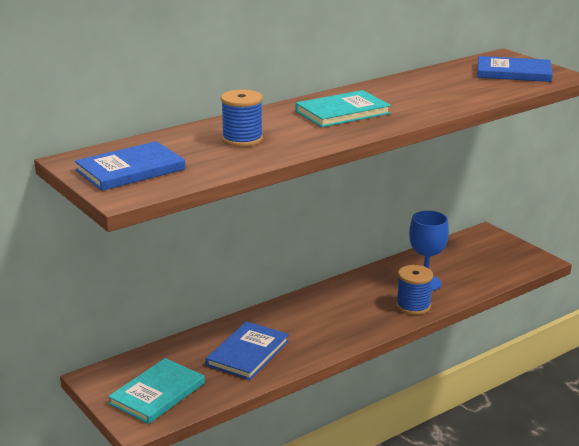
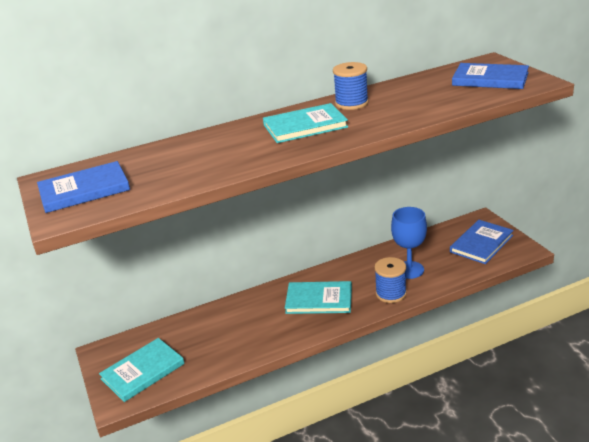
camera: 15 degrees right, 5 degrees up
(242, 139) = (199, 156): blue spool -> blue spool (351, 103)
(247, 353) = (231, 335): blue book -> blue book (481, 243)
(335, 315) = (319, 300): none -> turquoise book

